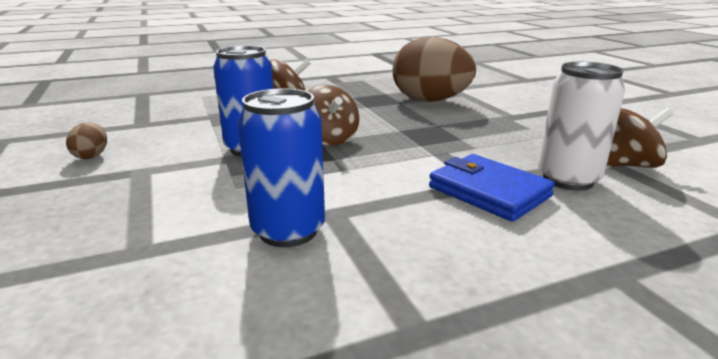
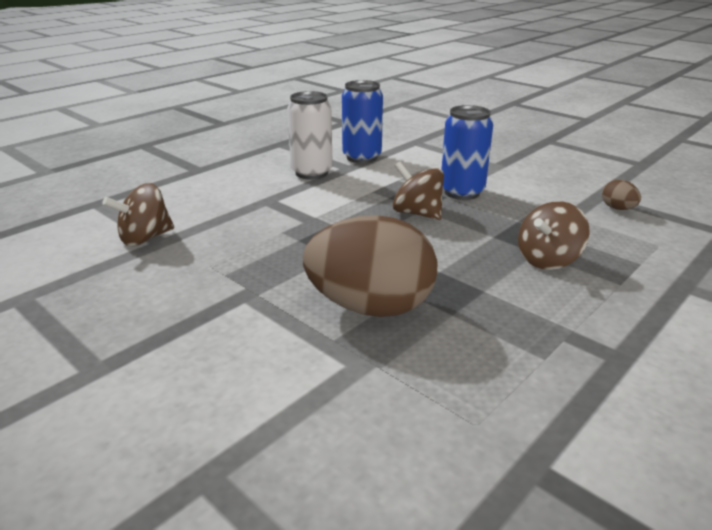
camera: 155 degrees right, 5 degrees up
(91, 156) = (552, 167): brown egg -> brown egg (617, 208)
(489, 191) = (262, 194): blue wallet -> none
(568, 179) = (203, 214): white can -> white can (311, 173)

